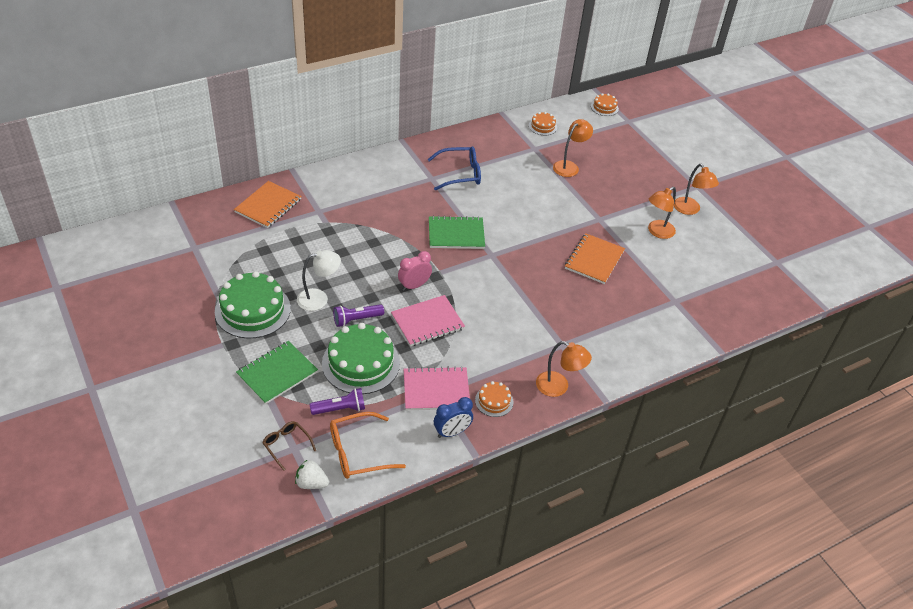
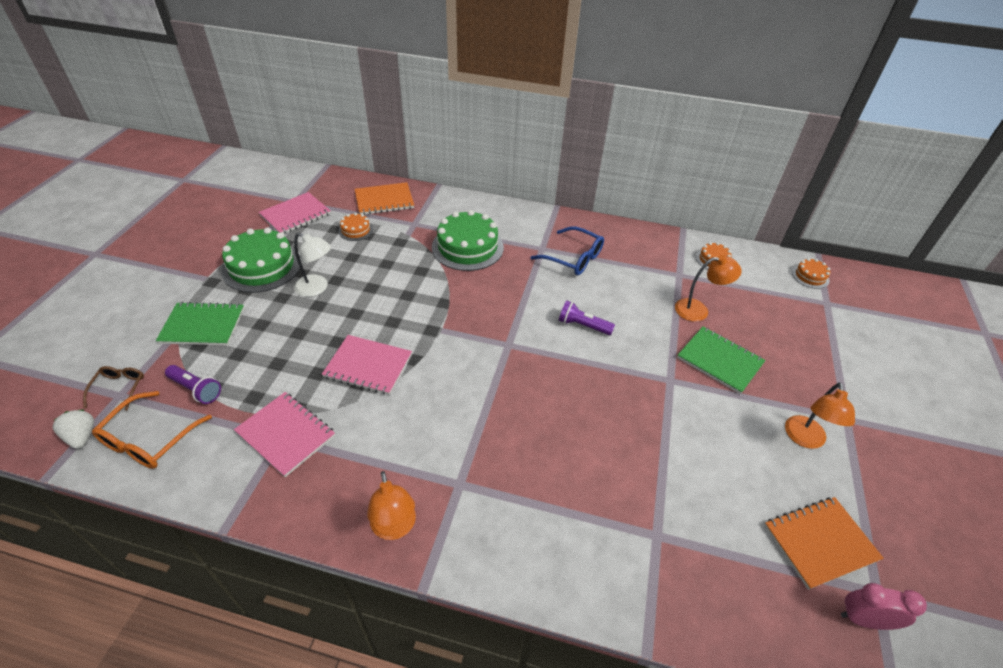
camera: 45 degrees right, 0 degrees up
(214, 258) = (295, 215): none -> pink notebook
(356, 319) = (318, 324): purple flashlight -> purple flashlight (582, 325)
(358, 452) = (149, 439): orange glasses -> orange glasses turned 90 degrees counterclockwise
(361, 363) = (267, 362): green cake -> green cake (467, 247)
(414, 286) = (402, 327): pink clock -> pink clock (863, 619)
(452, 432) = (239, 488): blue clock -> none
(456, 234) = (500, 306): green notebook -> green notebook (719, 360)
(494, 401) = (316, 488): orange cake -> orange cake (355, 230)
(594, 260) = (611, 418): orange notebook -> orange notebook (820, 542)
(657, 232) = (728, 437): orange lamp -> none

